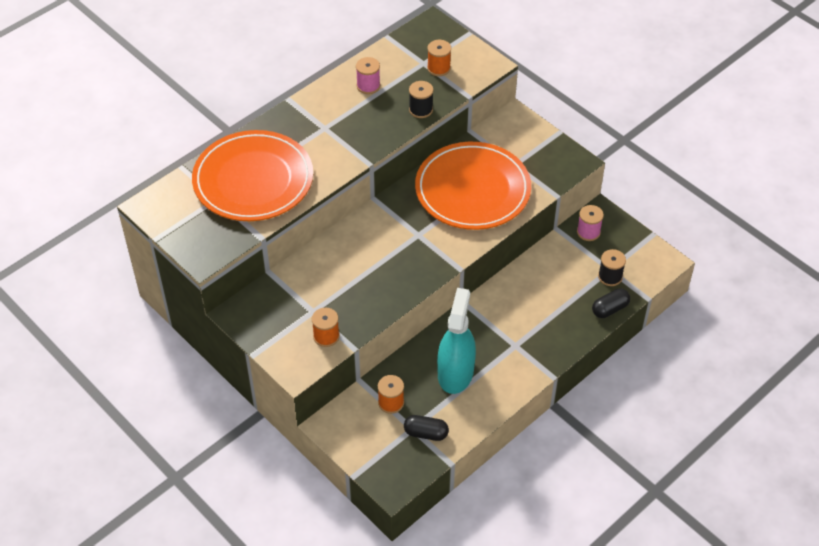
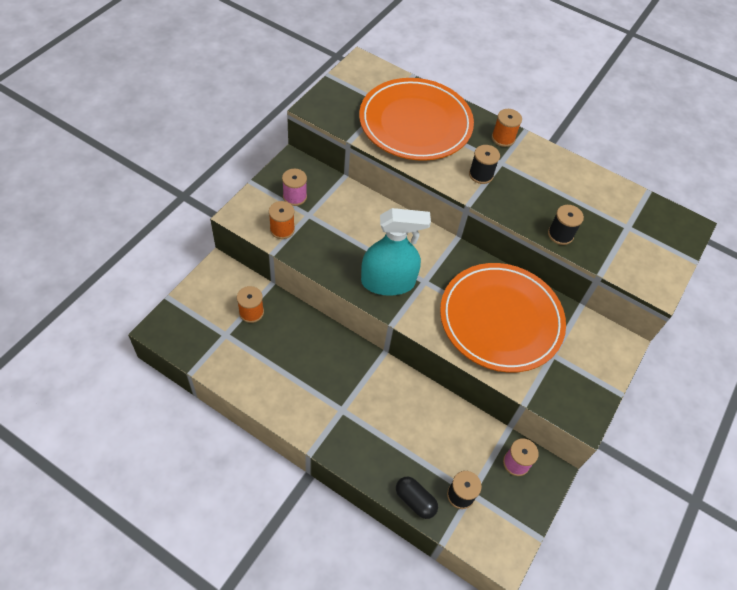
camera: 70 degrees right, 5 degrees up
(336, 146) = (481, 175): none -> black spool
(368, 86) = (572, 186): pink spool -> pink spool (294, 197)
(426, 433) = (221, 346): black capsule -> none
(438, 68) = (627, 241): orange spool -> orange spool (503, 138)
(455, 372) = (296, 360): turquoise spray bottle -> turquoise spray bottle (388, 282)

